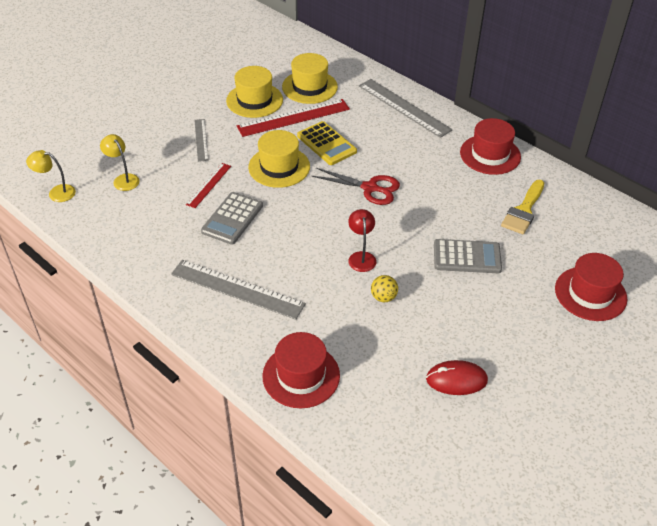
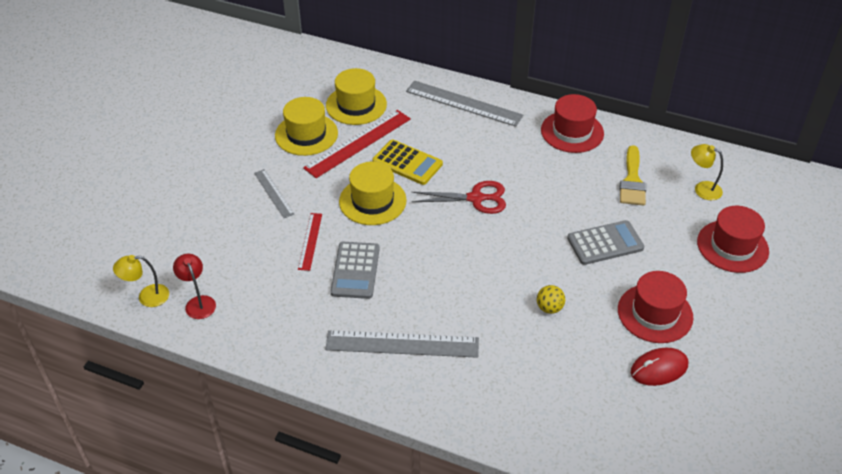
camera: 20 degrees left, 0 degrees up
(123, 179) = (213, 260): yellow lamp -> yellow lamp (702, 188)
(301, 375) = (514, 413): red hat -> red hat (655, 313)
(361, 257) = (506, 273): red lamp -> red lamp (198, 302)

